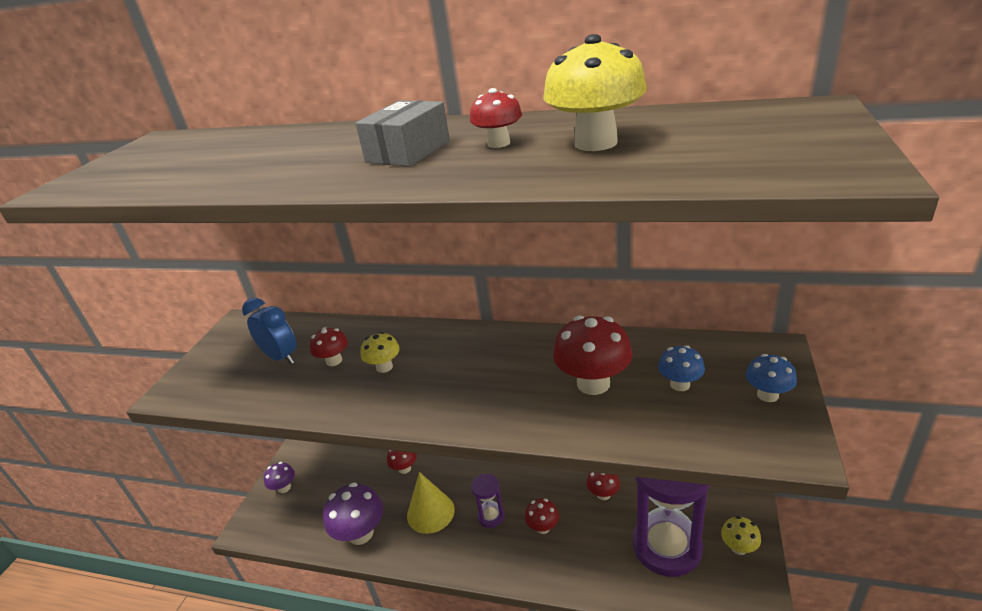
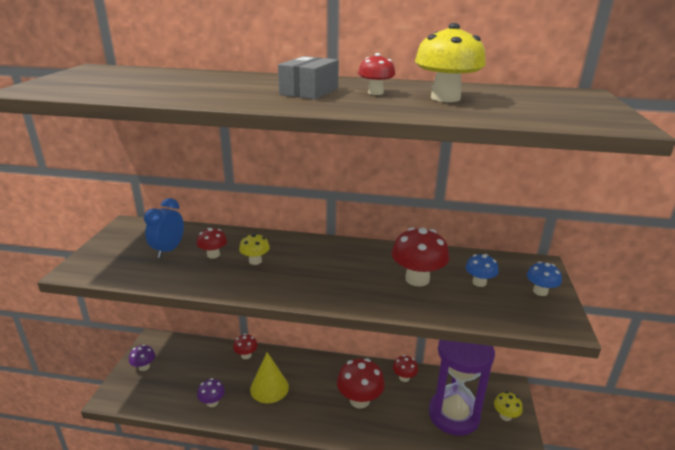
camera: 10 degrees left, 5 degrees down
(281, 357) = (168, 250): blue clock -> blue clock turned 105 degrees counterclockwise
(361, 533) = (212, 402): purple mushroom -> purple mushroom, size x0.56
(491, 516) = (318, 391): purple hourglass -> none
(543, 527) = (359, 400): red mushroom -> red mushroom, size x1.78

